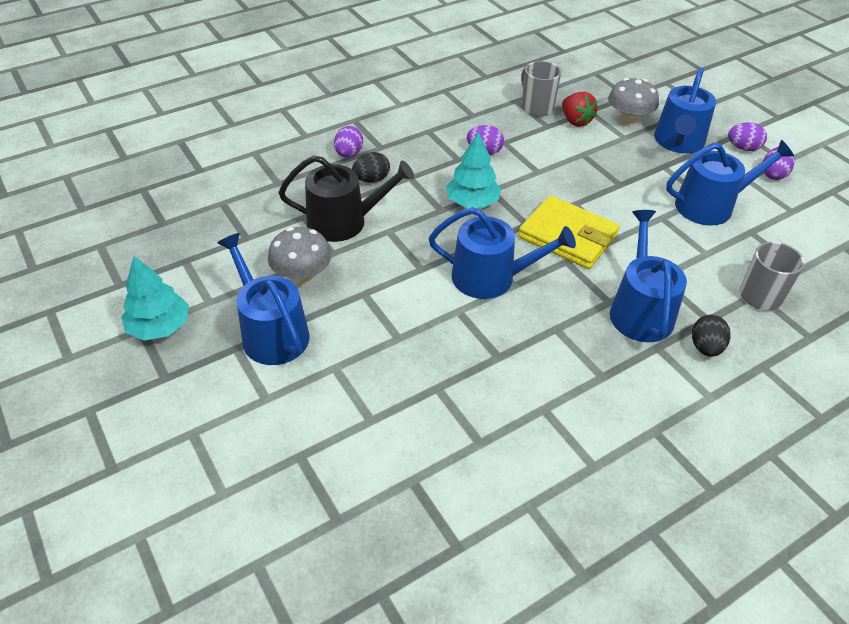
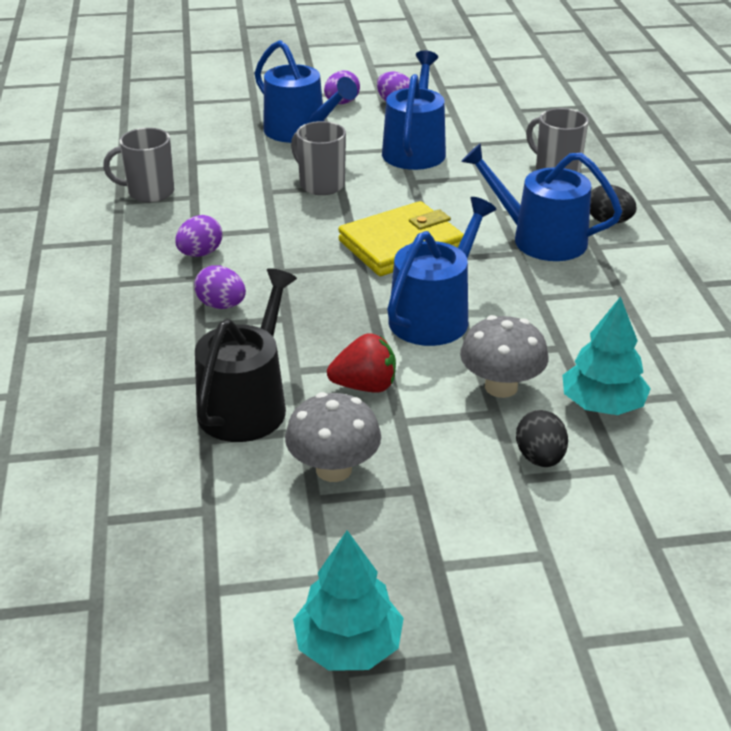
camera: 65 degrees left, 10 degrees down
(271, 332) = (425, 523): blue watering can -> none
(349, 154) = (99, 364): purple egg -> purple egg (221, 305)
(371, 179) = (176, 358): black egg -> black egg (540, 458)
(472, 202) = (290, 290): turquoise tree -> turquoise tree (602, 405)
(575, 121) = (203, 176): red strawberry -> red strawberry (365, 386)
(613, 174) = (321, 184): none -> grey mug
(628, 121) = (235, 145): grey mushroom -> grey mushroom (501, 387)

